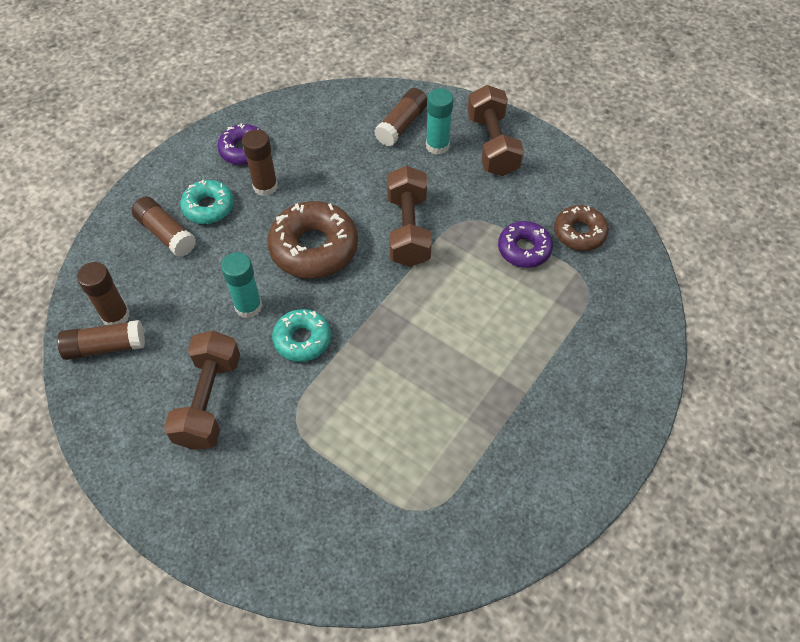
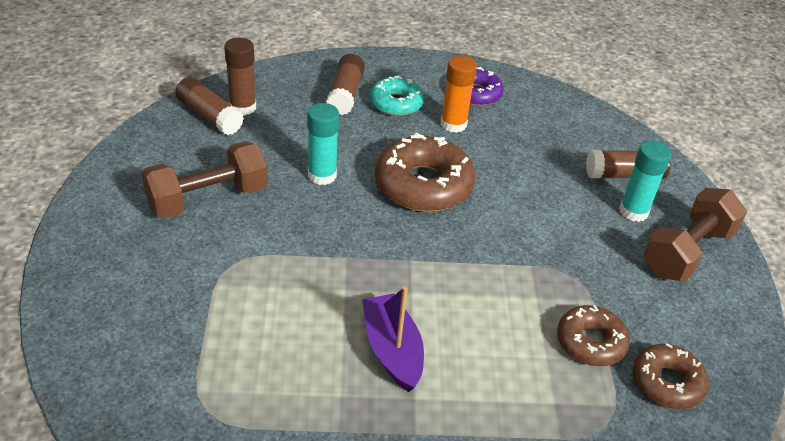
camera: 50 degrees right, 15 degrees down
(265, 186) = (453, 124): brown glue stick -> orange glue stick
(302, 339) = (320, 226): turquoise donut -> none
(408, 230) = (512, 238): brown dumbbell -> none
(452, 364) = (392, 350): none -> purple boat
(524, 249) = (590, 342): purple donut -> brown donut

